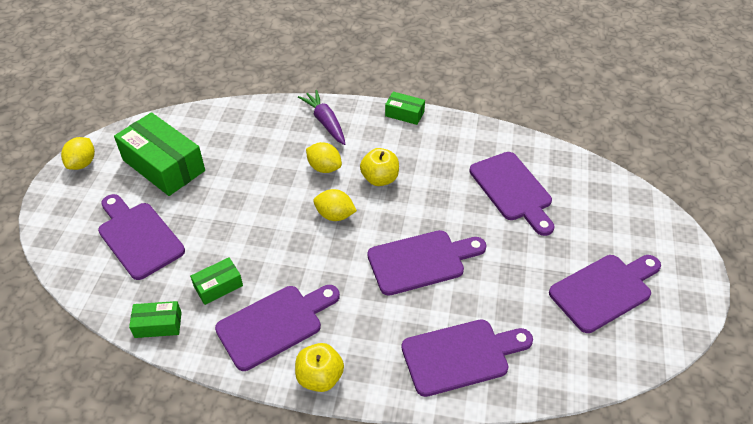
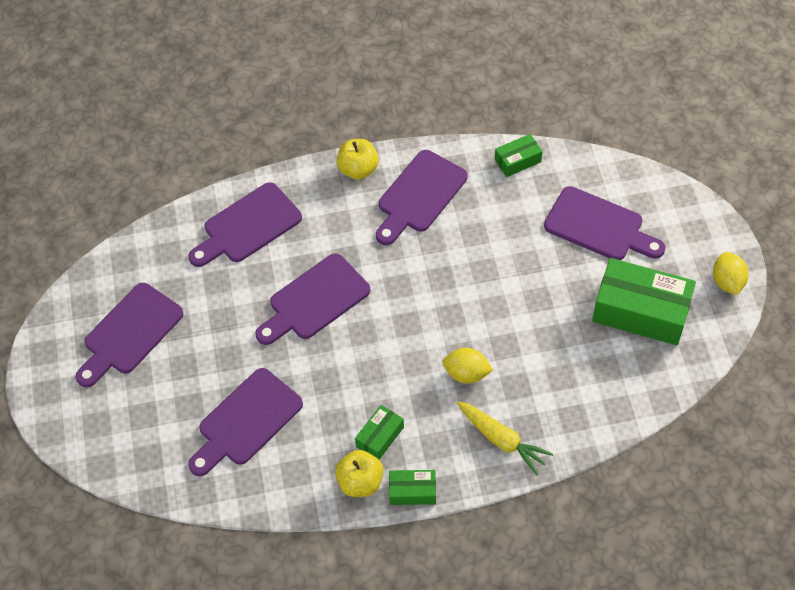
camera: 160 degrees right, 10 degrees up
(218, 286) = (490, 209): green box -> green box (380, 437)
(325, 122) = (501, 440): purple carrot -> yellow carrot
(335, 215) = (423, 319): yellow lemon -> none
(380, 179) = (398, 382): yellow apple -> yellow apple (360, 482)
(513, 190) = (246, 421): purple cutting board -> purple cutting board turned 90 degrees counterclockwise

